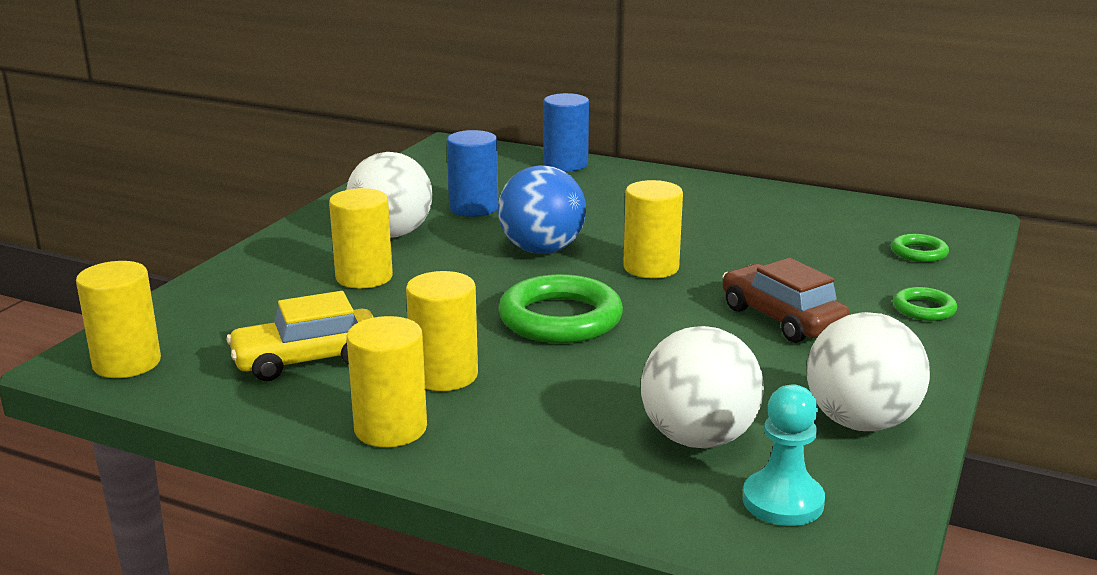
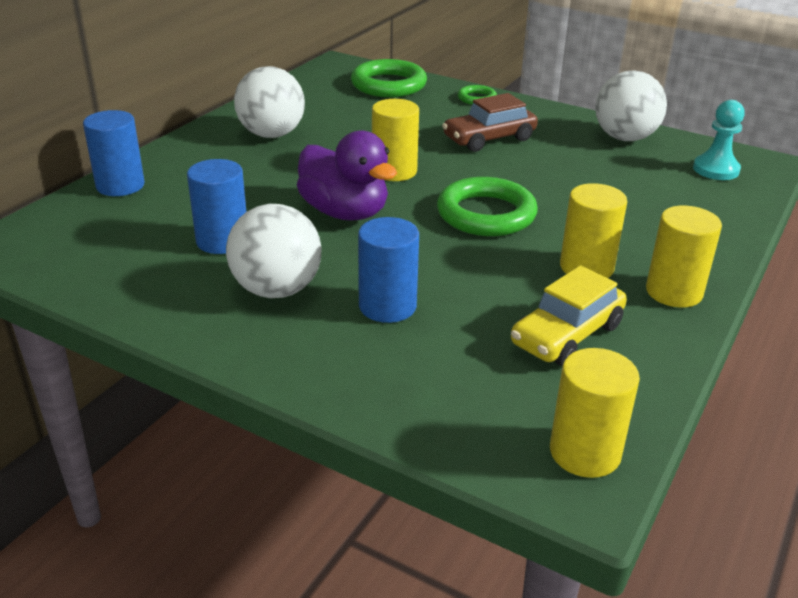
camera: 85 degrees left, 10 degrees up
(307, 360) = (567, 335): yellow car -> yellow car turned 60 degrees clockwise
(364, 277) = (387, 306): yellow cylinder -> blue cylinder
(541, 250) = (345, 213): blue ball -> purple duck
(698, 438) = (655, 184): white ball -> white ball (271, 134)
(919, 252) = (388, 85): green ring -> green ring, size x1.98

